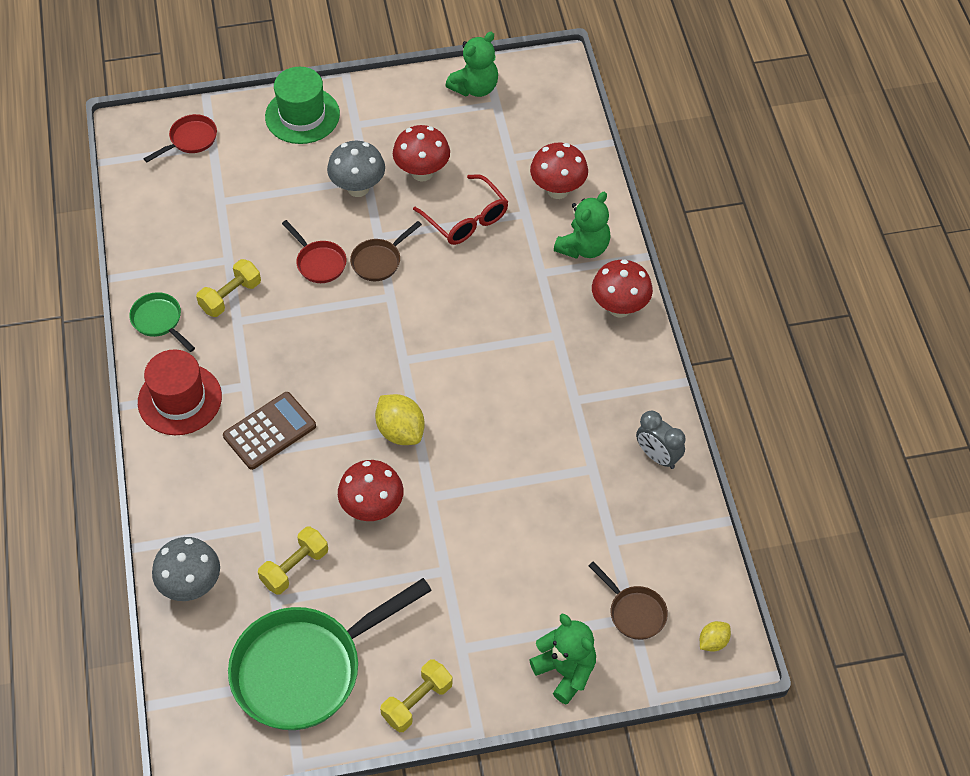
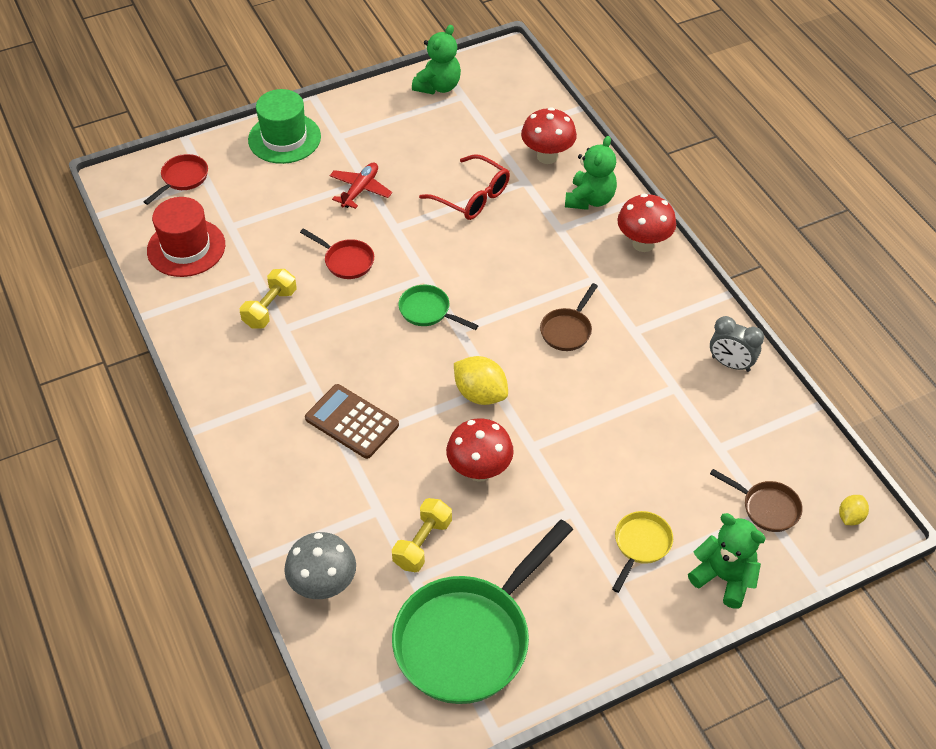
camera: 15 degrees left, 5 degrees down
(159, 321) = (206, 344): green pan -> green pan (428, 311)
(180, 399) = (251, 412): red hat -> red hat (186, 248)
(269, 431) = (352, 422): brown calculator -> brown calculator turned 90 degrees counterclockwise
(358, 188) = (360, 190): grey mushroom -> red plane
(379, 261) = (403, 248): brown pan -> brown pan (567, 330)
(417, 702) = (592, 642): yellow dumbbell -> none
(422, 173) = (416, 165): red mushroom -> none
(498, 620) = (640, 545): none -> yellow pan

